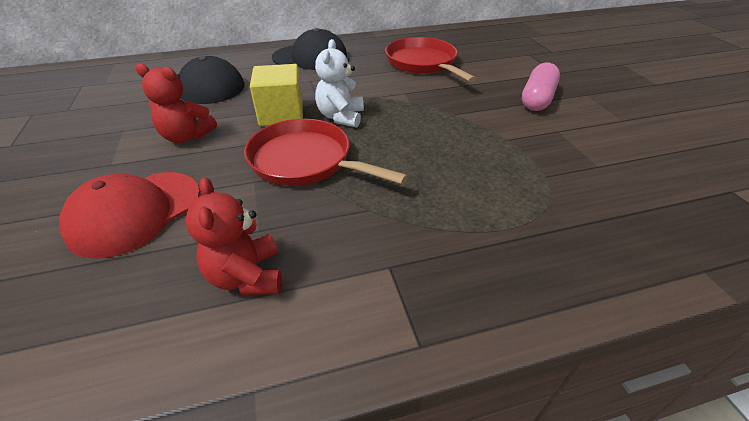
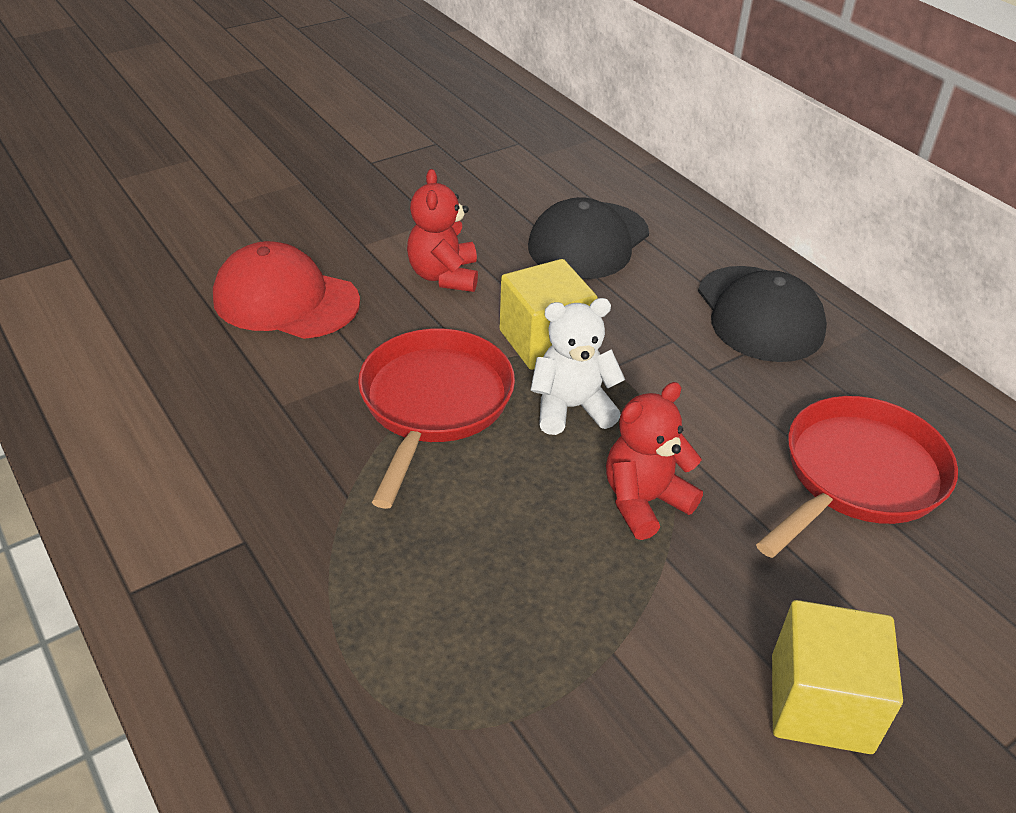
camera: 70 degrees right, 0 degrees up
(247, 276) = (207, 420): red teddy bear -> red teddy bear (644, 501)
(537, 99) = (820, 703): pink capsule -> yellow cube

